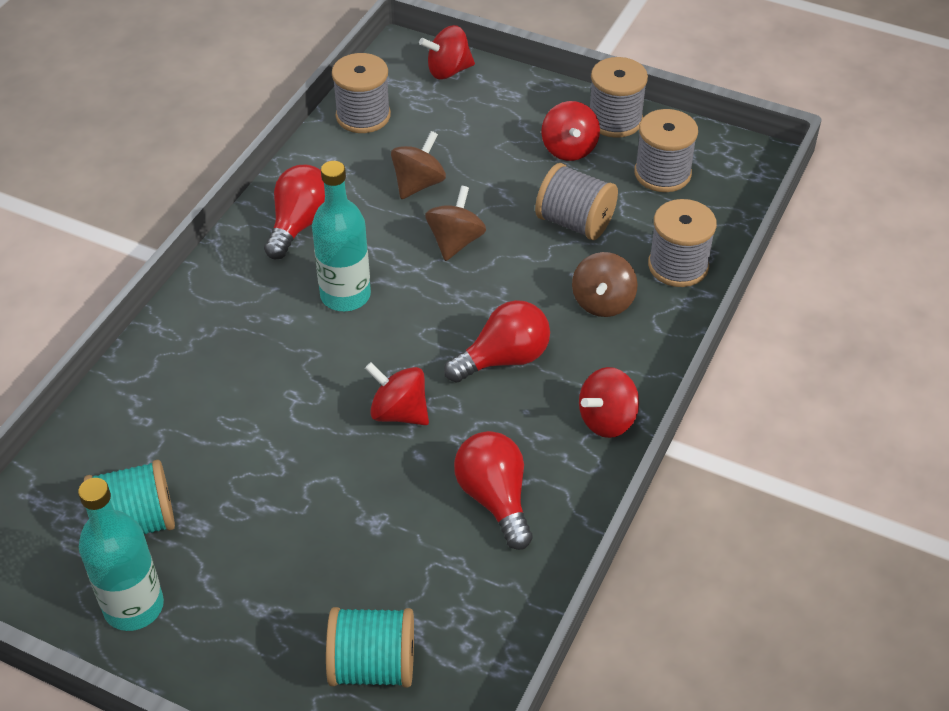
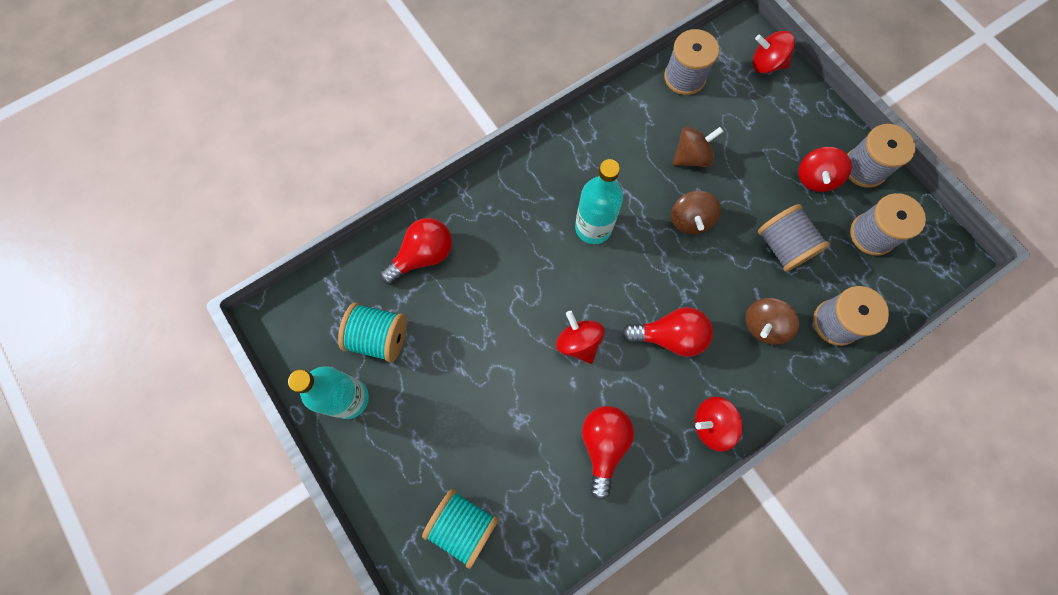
camera: 30 degrees right, 25 degrees up
(300, 224) = (594, 152): red light bulb -> red light bulb (423, 256)
(455, 241) = (690, 220): brown spinning top -> brown spinning top turned 135 degrees clockwise

